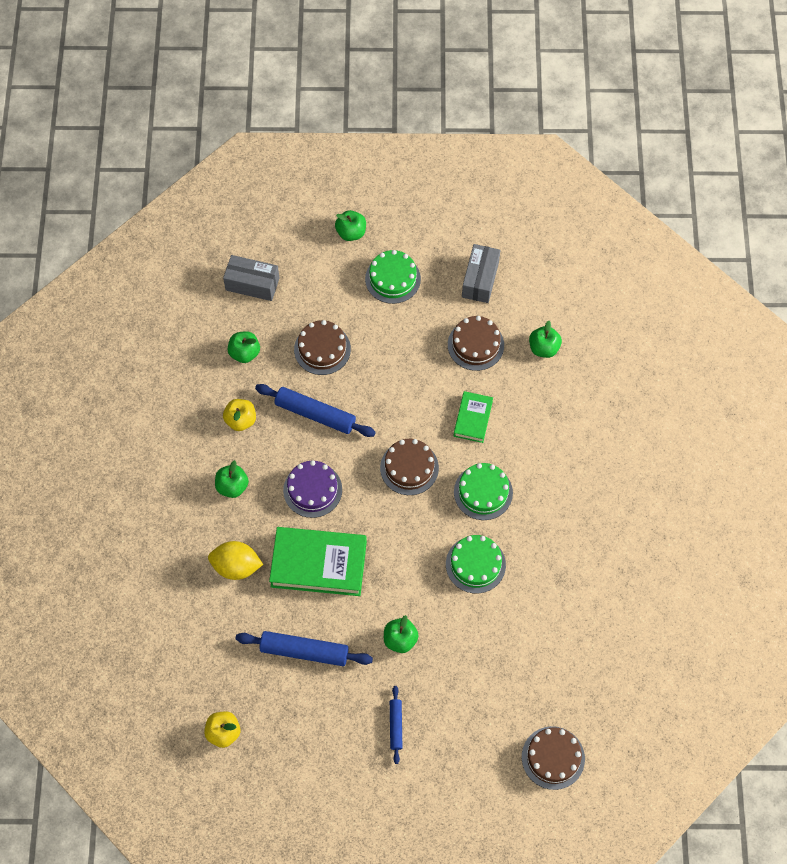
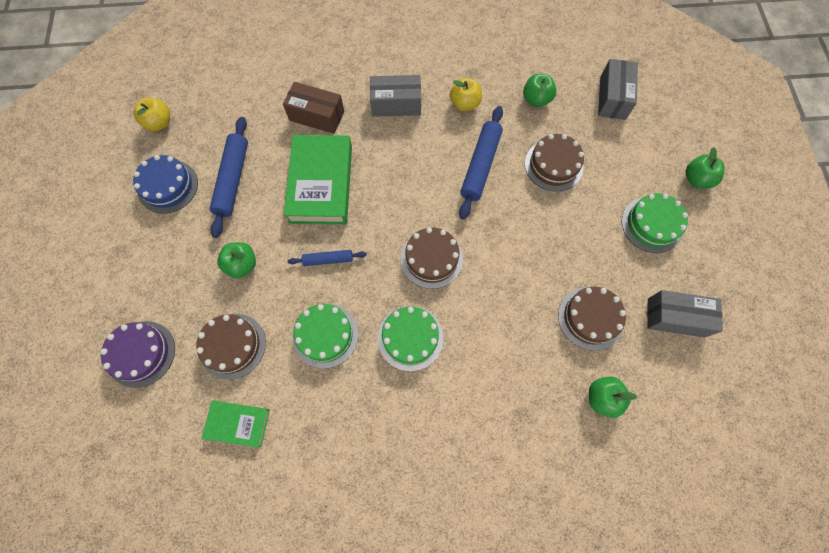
camera: 85 degrees right, 5 degrees up
(232, 486) = (396, 104): green apple -> grey box
(236, 566) = (316, 116): yellow lemon -> brown box
(304, 717) = (168, 186): none -> blue cake
(312, 490) = (398, 171): purple cake -> purple cake (141, 353)
(395, 725) = (153, 268): blue rolling pin -> blue rolling pin (328, 259)
(473, 419) = (498, 321): green book -> green book (238, 424)
(553, 757) = (102, 434): brown cake -> brown cake (232, 346)

